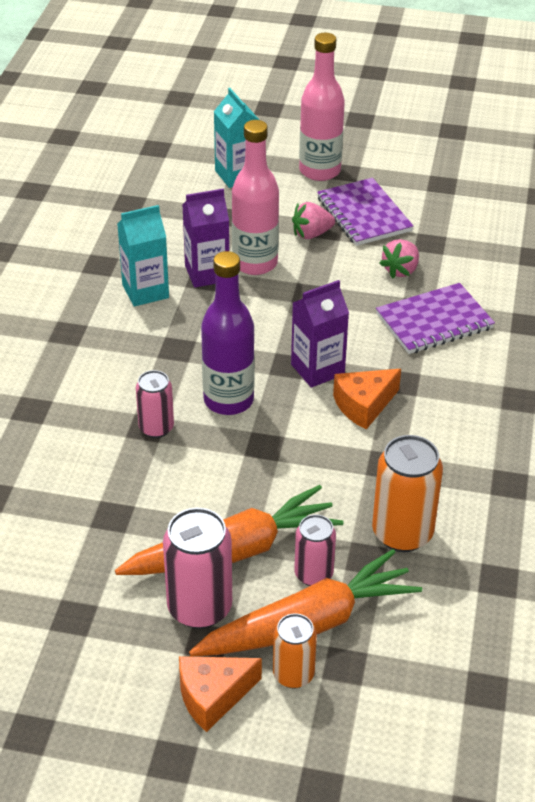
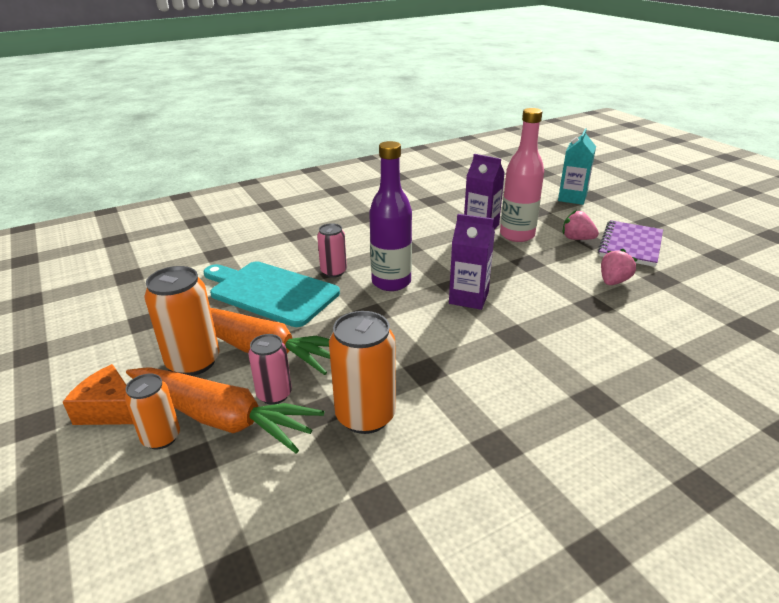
camera: 50 degrees right, 10 degrees down
(136, 494) = (270, 292): none -> turquoise cutting board
(145, 291) = (434, 219): turquoise carton -> none
(199, 608) = (193, 362): pink can -> orange can
(319, 171) = (631, 216): pink bottle -> none
(364, 405) = (466, 331): orange cheese -> none
(400, 270) = (613, 281): pink strawberry -> pink strawberry turned 135 degrees clockwise
(434, 321) = (595, 318): purple notebook -> none

